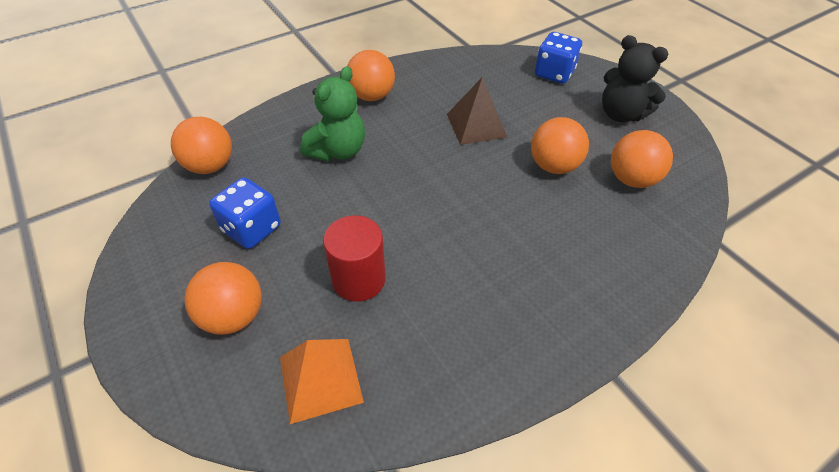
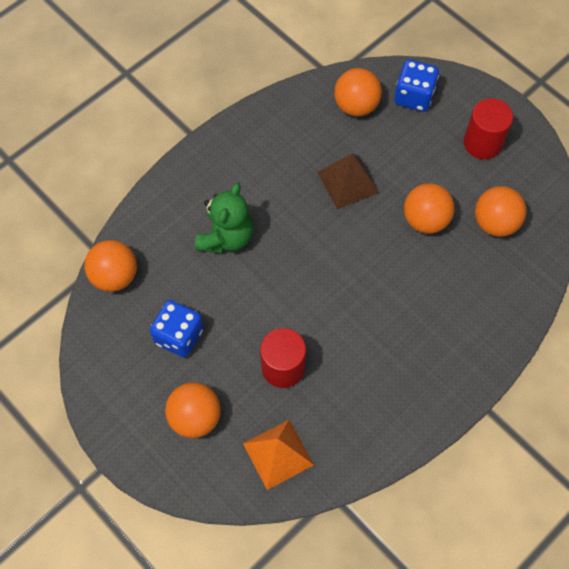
camera: 10 degrees left, 15 degrees up
(371, 96) = (238, 161): orange ball -> orange ball (356, 106)
(620, 114) = (482, 143): black teddy bear -> red cylinder

